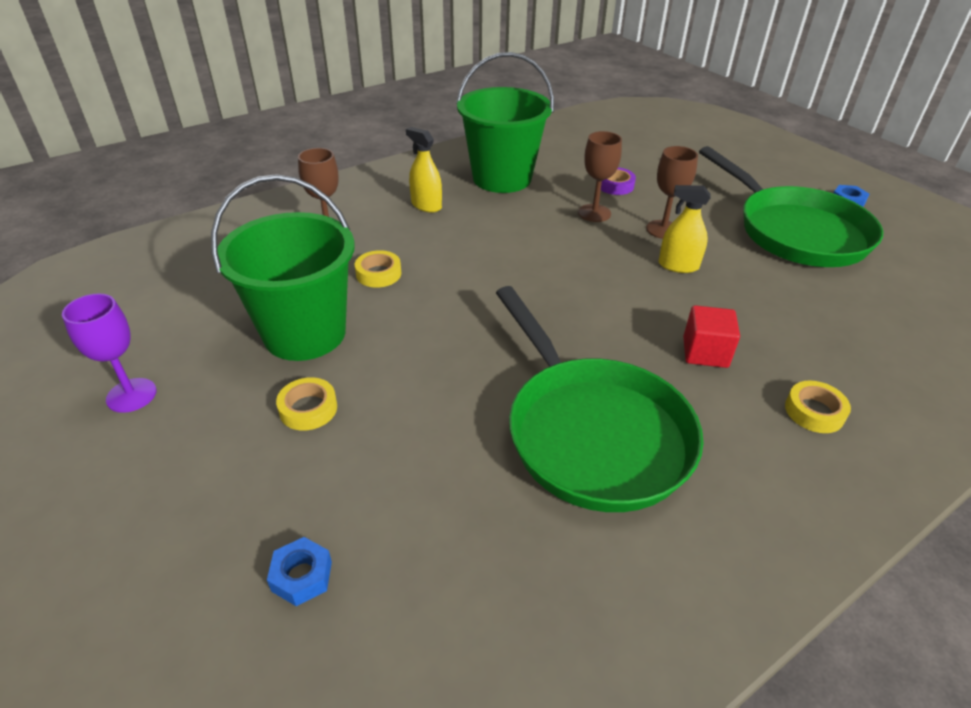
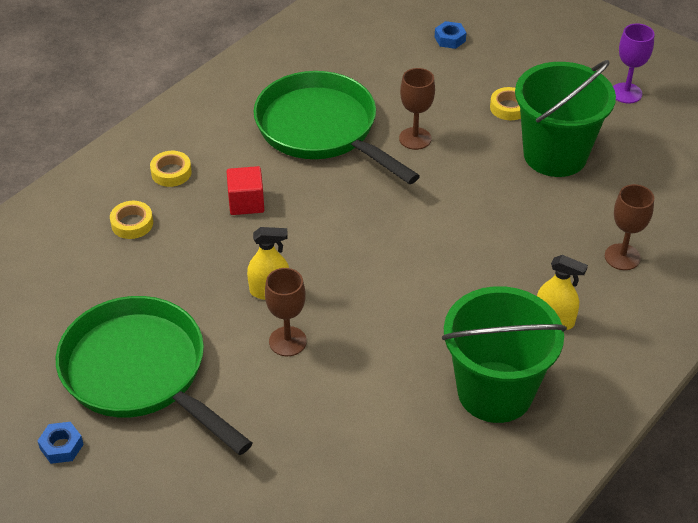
camera: 165 degrees right, 5 degrees up
(378, 274) = (540, 220): yellow tape -> yellow tape (132, 223)
(594, 213) = (367, 351): brown goblet -> brown goblet (415, 138)
(615, 185) = (353, 411): purple tape -> none

